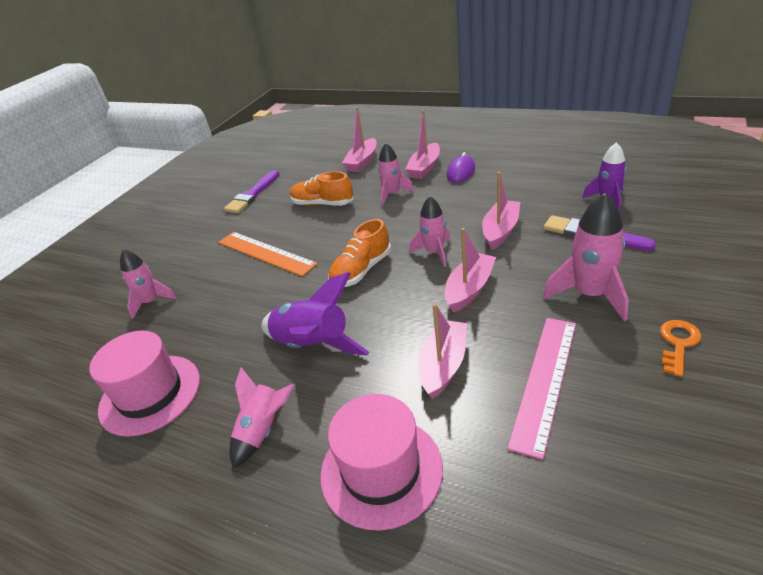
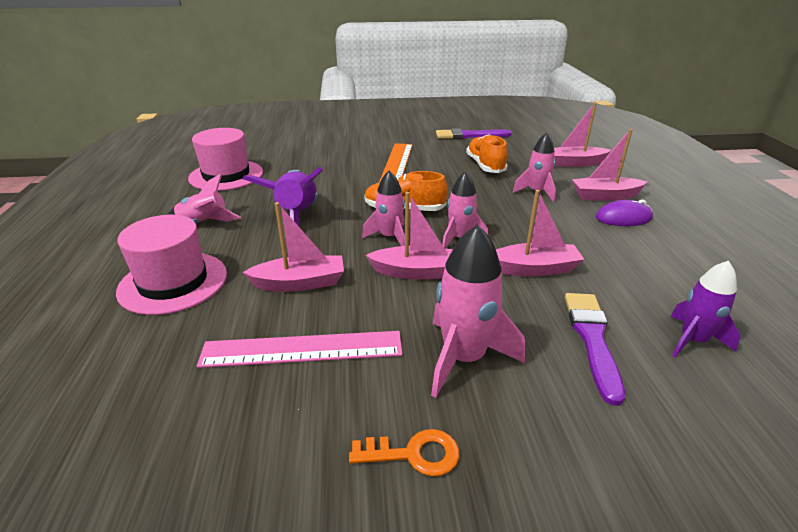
camera: 55 degrees right, 5 degrees down
(151, 302) = (313, 146): pink rocket -> pink rocket (389, 237)

